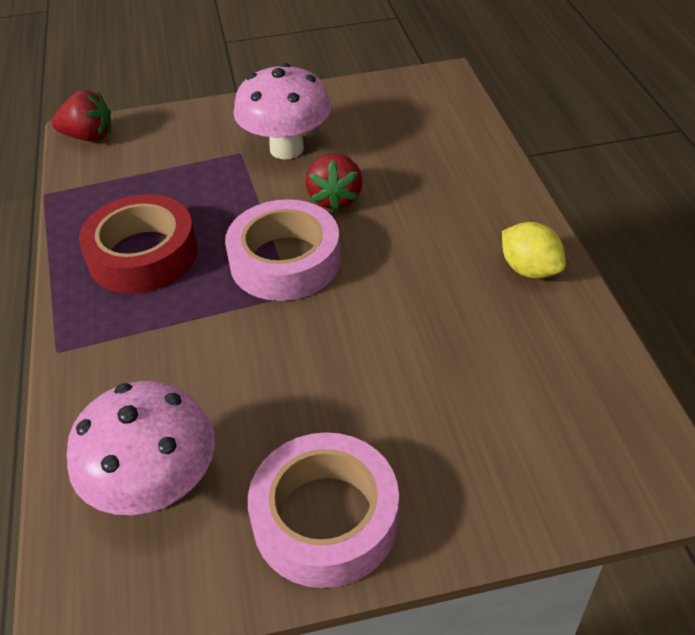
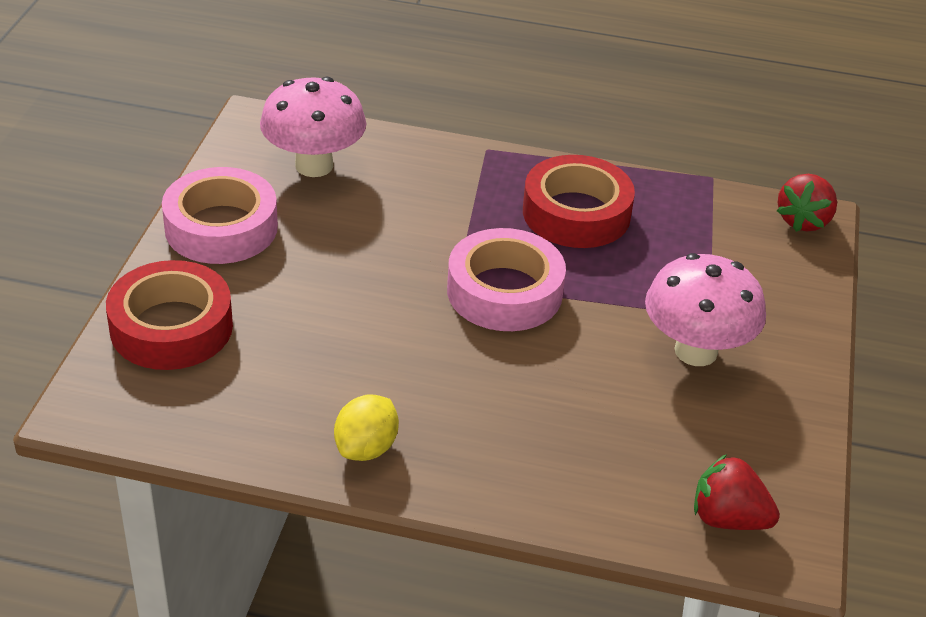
camera: 110 degrees right, 5 degrees down
(335, 198) = (578, 356): red strawberry -> red strawberry (728, 518)
(510, 471) = (171, 327): none -> red tape
(529, 269) = (366, 448): yellow lemon -> yellow lemon turned 45 degrees counterclockwise

